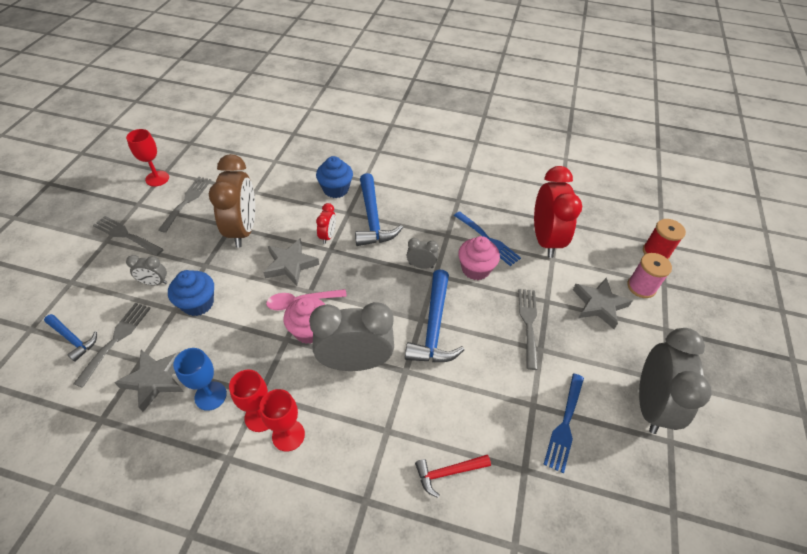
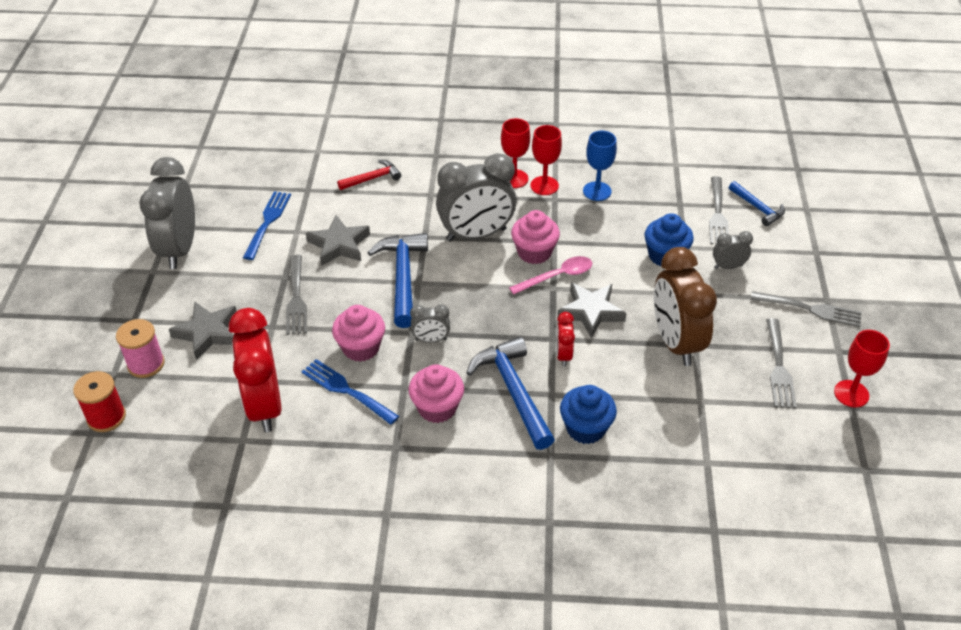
camera: 170 degrees right, 5 degrees down
(73, 339) = (757, 208): blue hammer -> blue hammer turned 150 degrees counterclockwise
(155, 380) = (654, 193): grey star -> grey star (339, 245)
(427, 218) = (437, 408): none -> pink cupcake

